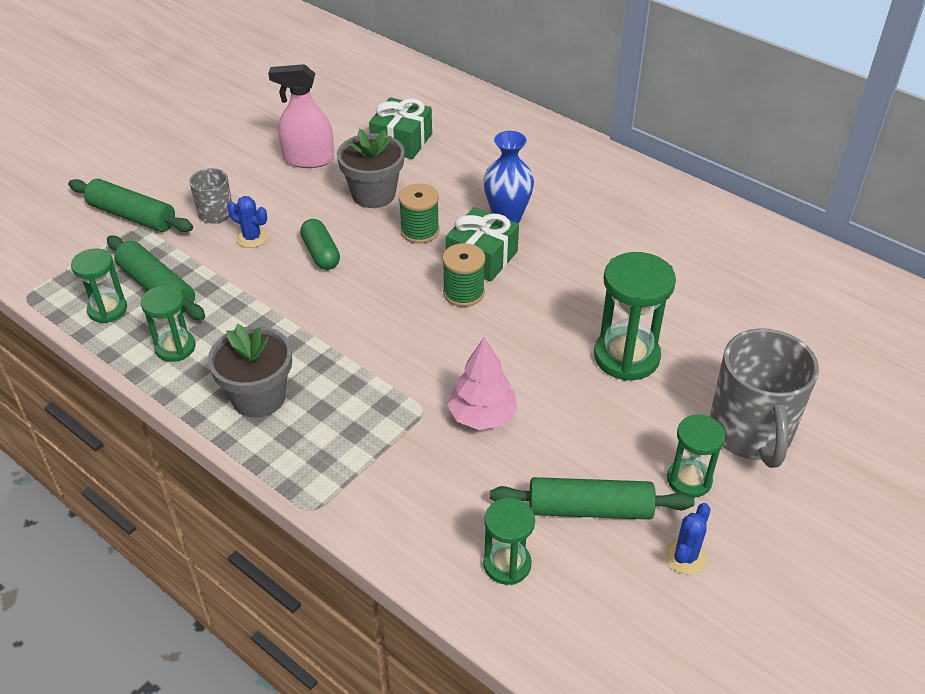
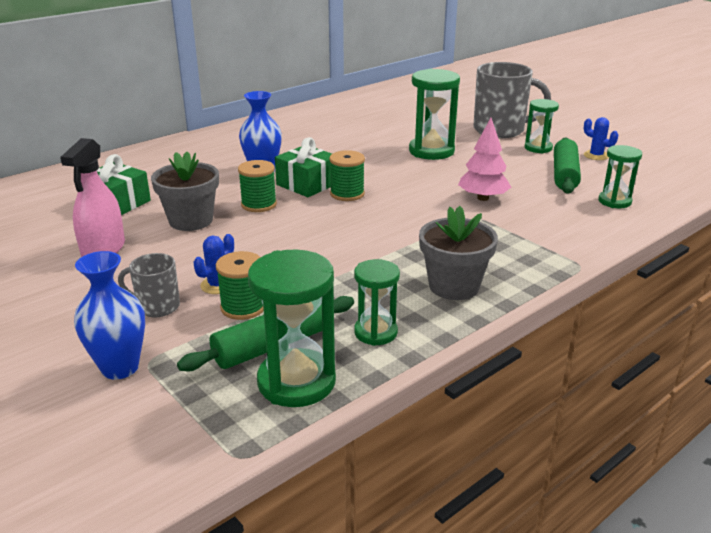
camera: 80 degrees left, 15 degrees down
(107, 309) = (296, 382): green hourglass -> green hourglass, size x1.64
(132, 216) = (120, 368): green rolling pin -> blue vase
(216, 260) = (243, 307): none -> green spool
(321, 253) = (265, 249): green capsule -> none

